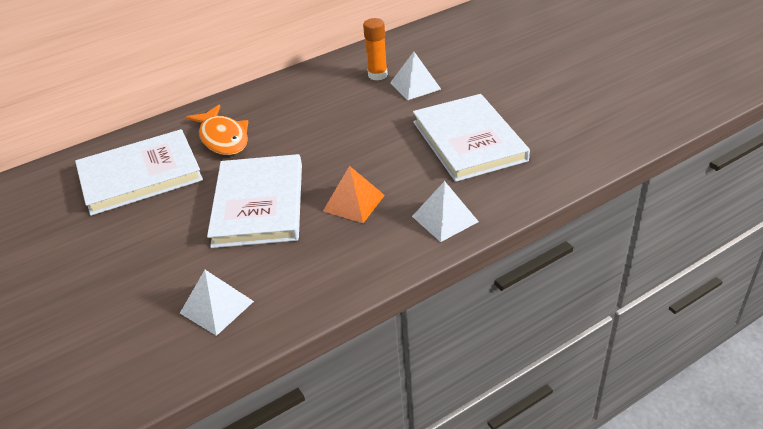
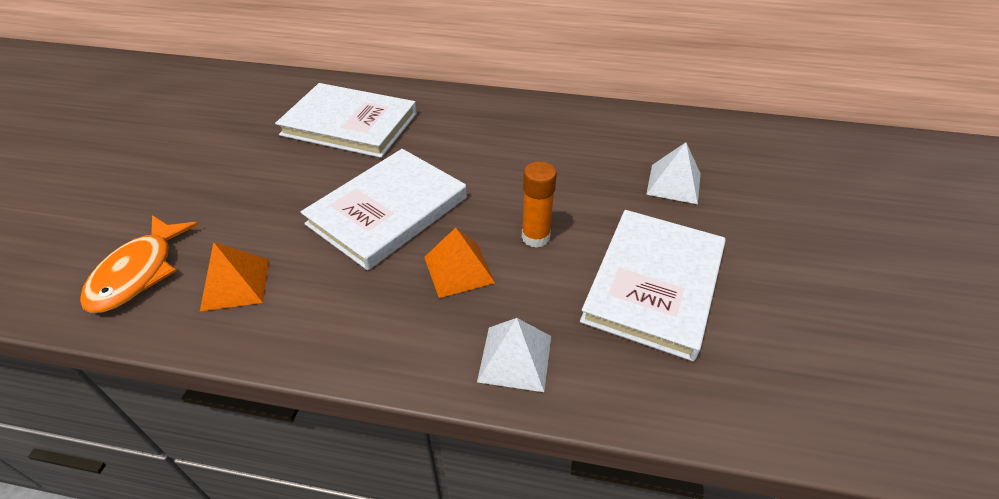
camera: 40 degrees right, 5 degrees up
(216, 307) = (235, 284): white pyramid -> orange pyramid
(223, 138) = (444, 130): orange fish -> orange fish (139, 273)
(377, 75) = (650, 150): orange glue stick -> orange glue stick (535, 237)

